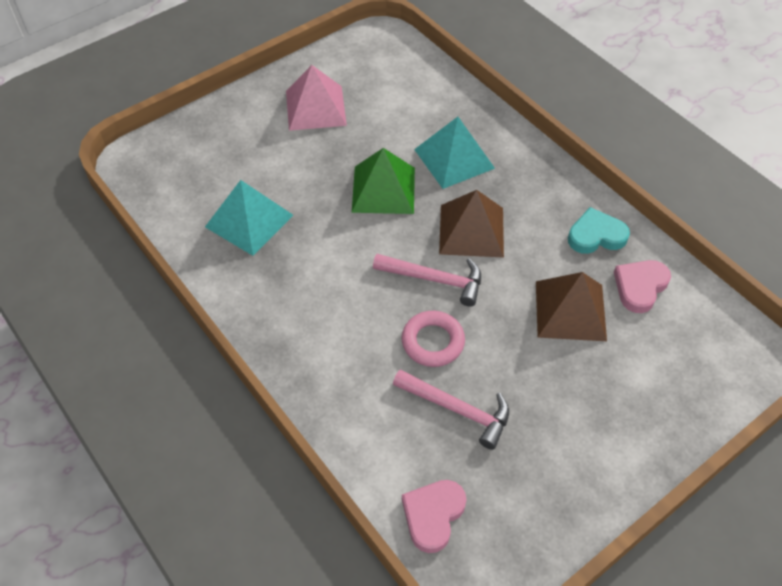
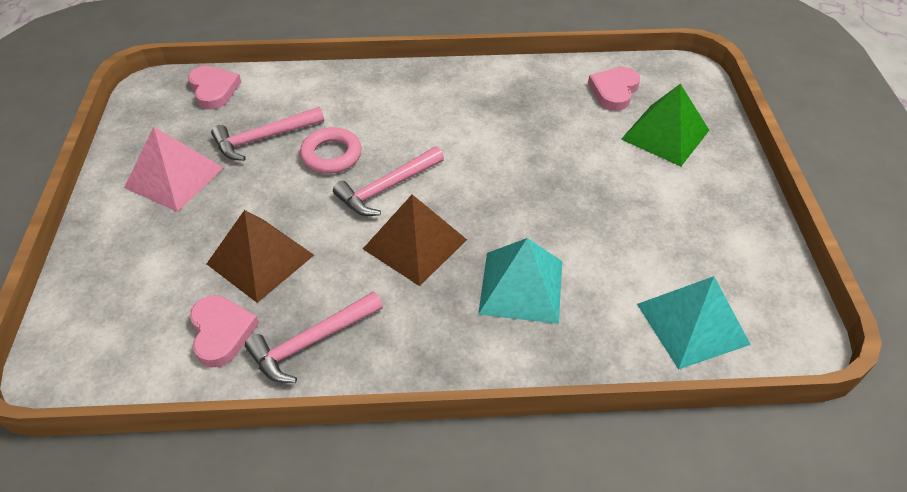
camera: 125 degrees right, 5 degrees down
(195, 196) = (614, 91): none -> pink heart
(249, 220) = (559, 109): turquoise pyramid -> turquoise pyramid (692, 323)
(316, 108) = (686, 214): pink pyramid -> pink pyramid (174, 177)
(383, 189) = (523, 208): green pyramid -> green pyramid (665, 134)
(596, 235) = (311, 342): turquoise heart -> pink hammer

